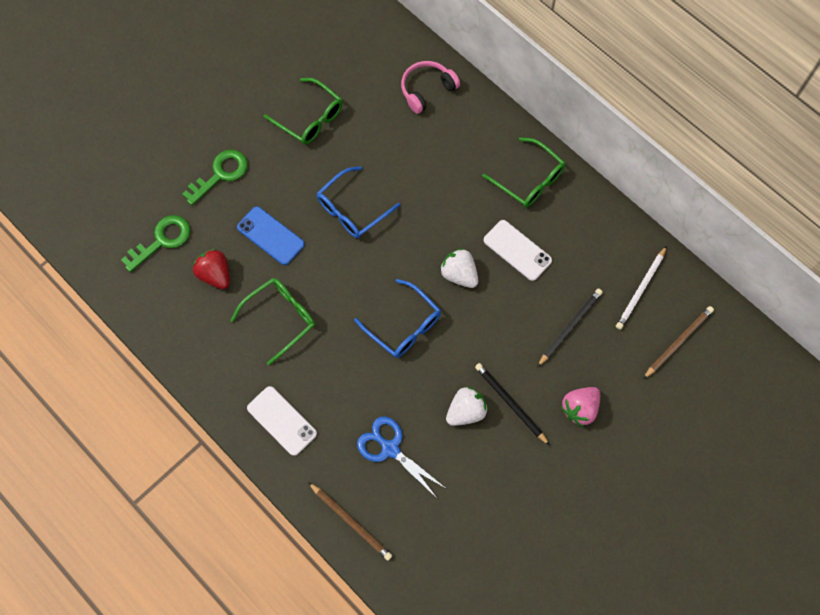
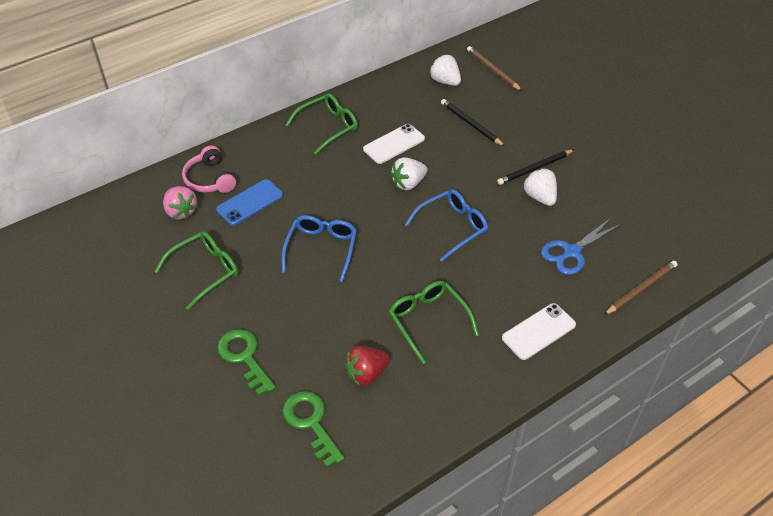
camera: 80 degrees left, 20 degrees down
(270, 236) = (332, 319): blue phone -> blue phone (250, 202)
(352, 209) = (321, 249): blue glasses -> blue glasses turned 135 degrees counterclockwise
(579, 408) = (542, 130): pink strawberry -> pink strawberry (181, 211)
(641, 289) = (445, 81): white pencil -> white strawberry

